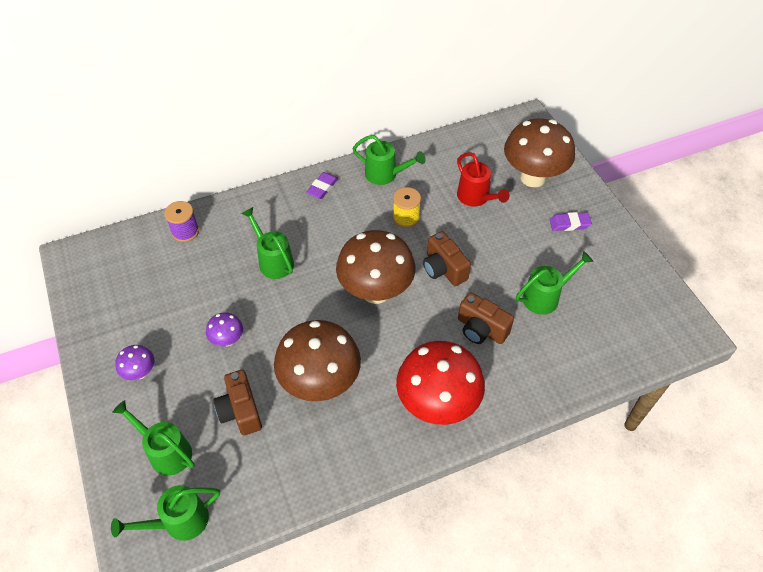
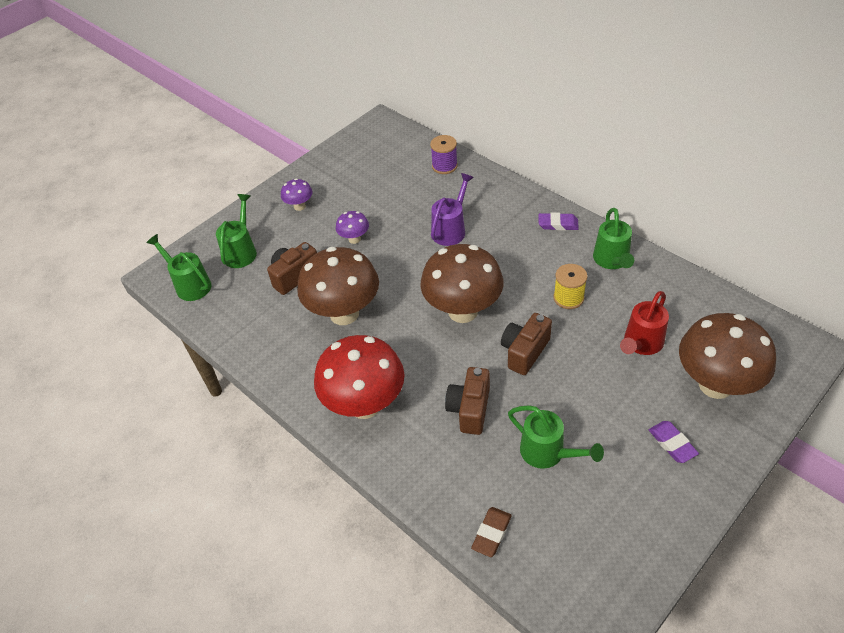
camera: 70 degrees right, 5 degrees down
(273, 260) = (451, 229): green watering can -> purple watering can
(599, 362) = (491, 533): none -> brown eraser

